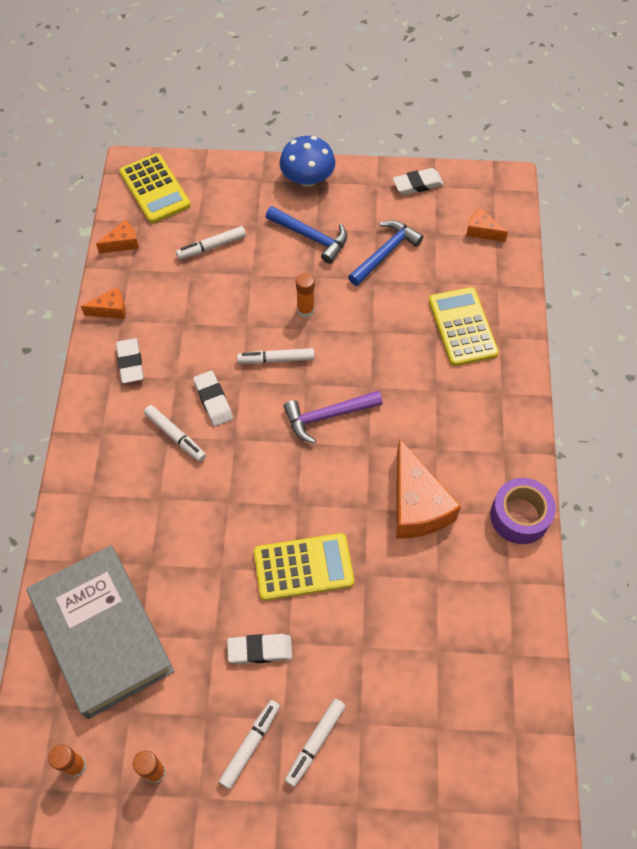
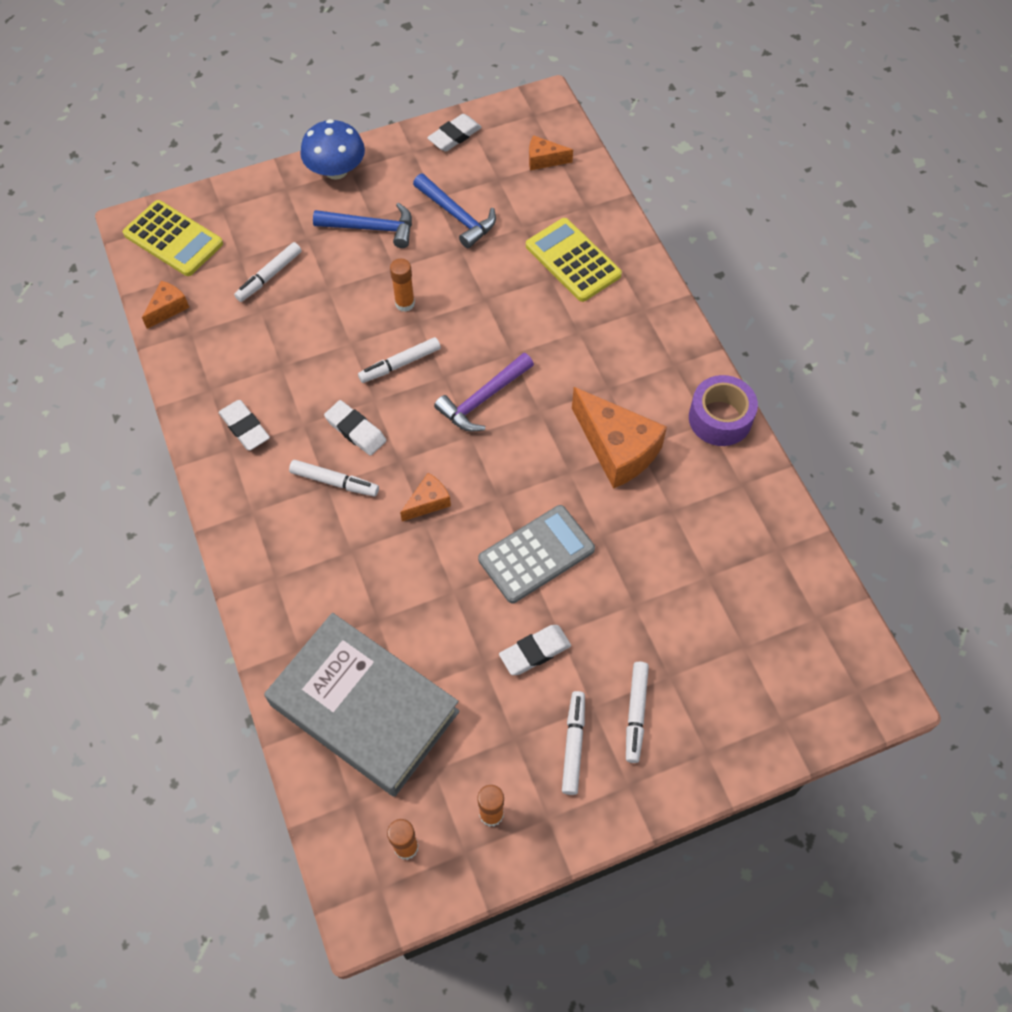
camera: 25 degrees left, 0 degrees up
(110, 309) = (192, 382): orange cheese -> orange cheese (428, 502)
(303, 567) = (536, 554): yellow calculator -> grey calculator
(385, 253) = (457, 216): blue hammer -> blue hammer turned 120 degrees clockwise

